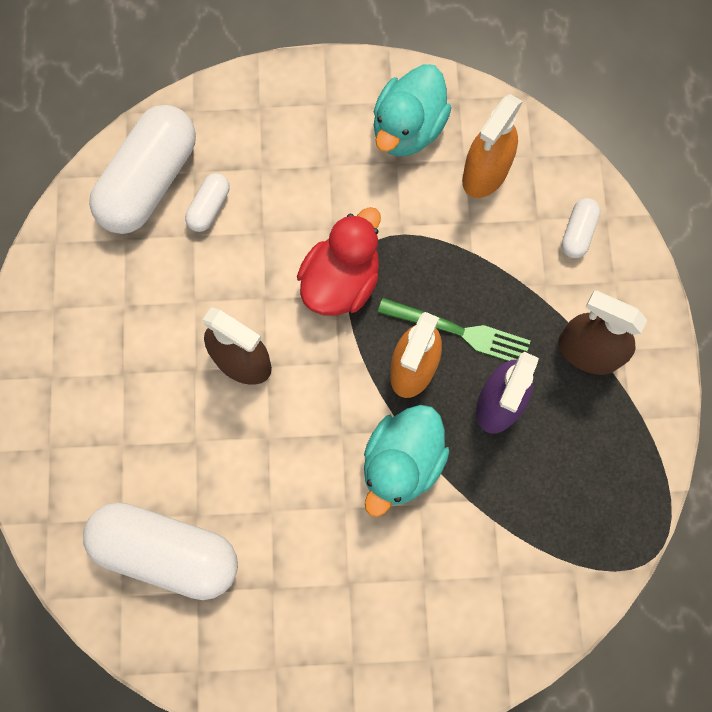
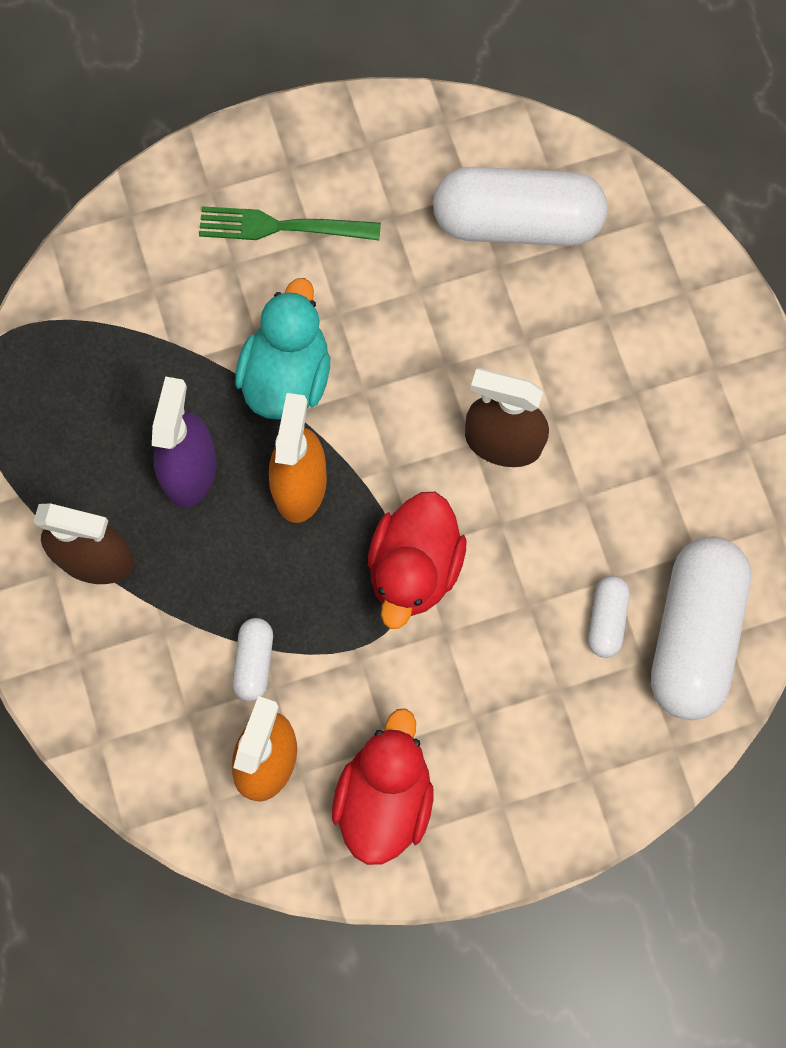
camera: 165 degrees right, 0 degrees up
(408, 129) = (384, 797): turquoise duck -> red duck
(460, 331) = (255, 543): green fork -> green fork (281, 227)
(577, 233) = (133, 709): white capsule -> white capsule (254, 662)

